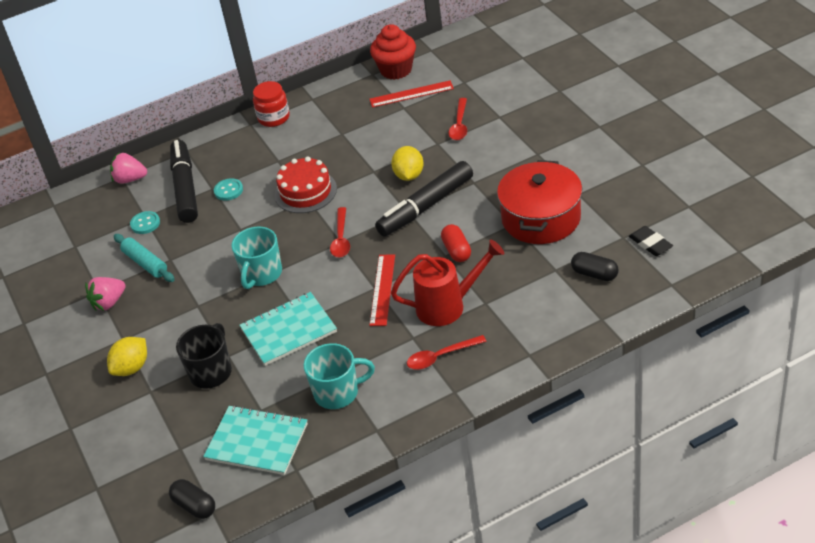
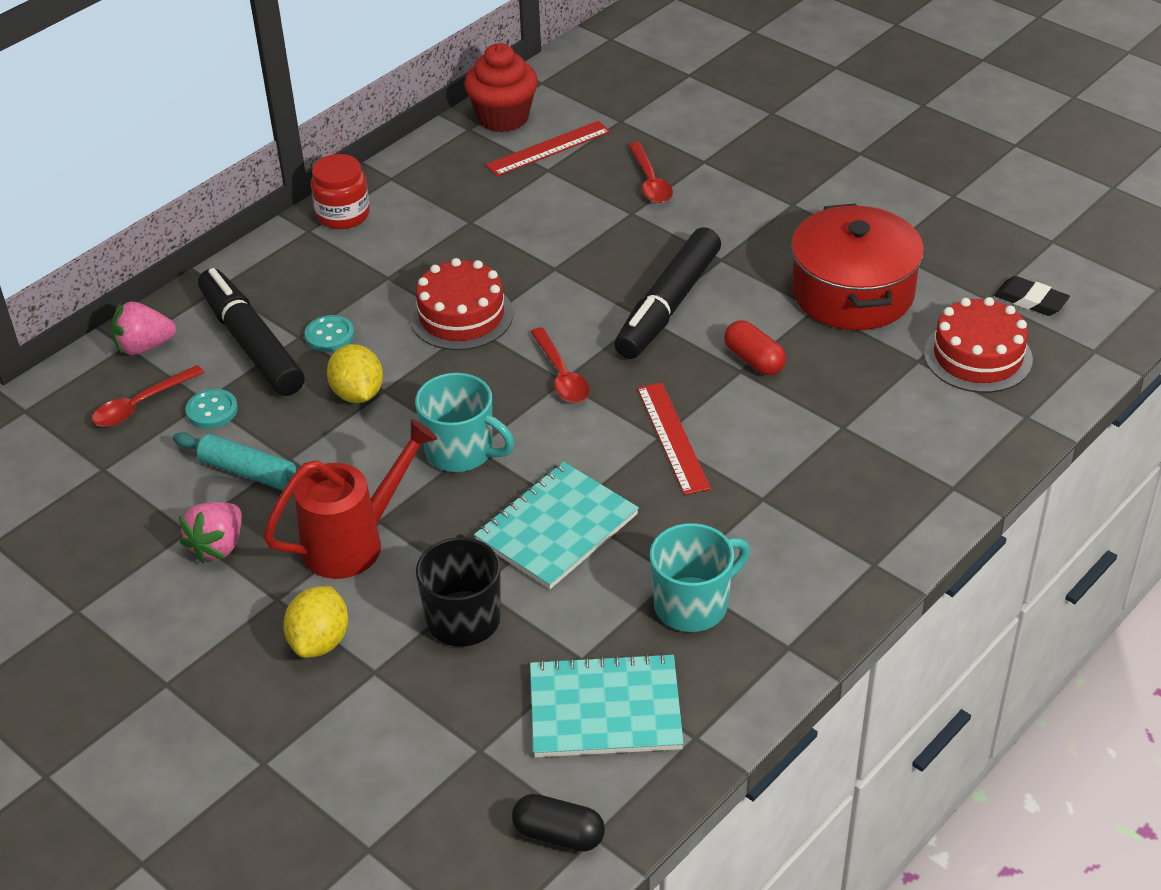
camera: 25 degrees left, 0 degrees up
(262, 274) = (461, 451): turquoise mug -> turquoise mug turned 60 degrees counterclockwise
(409, 175) = (614, 265): yellow lemon -> yellow lemon (357, 394)
(440, 356) = (822, 517): red spoon -> red spoon (141, 404)
(447, 306) = (788, 442): red watering can -> red watering can (353, 542)
(594, 274) = (978, 356): black capsule -> red cake

